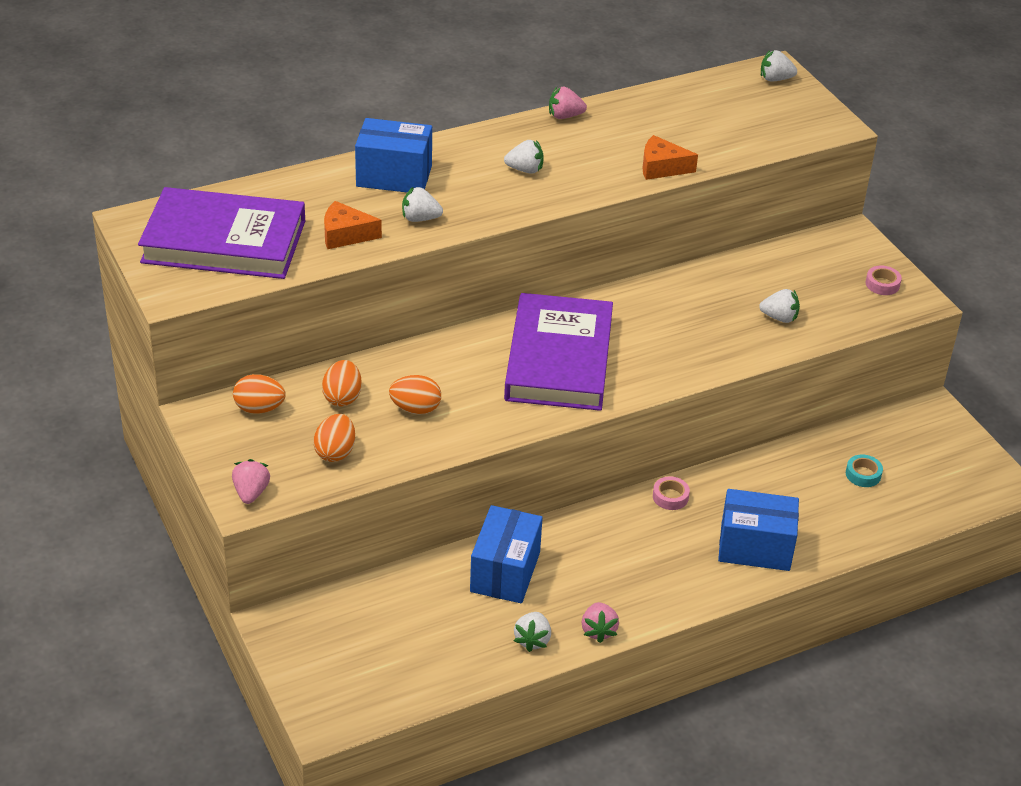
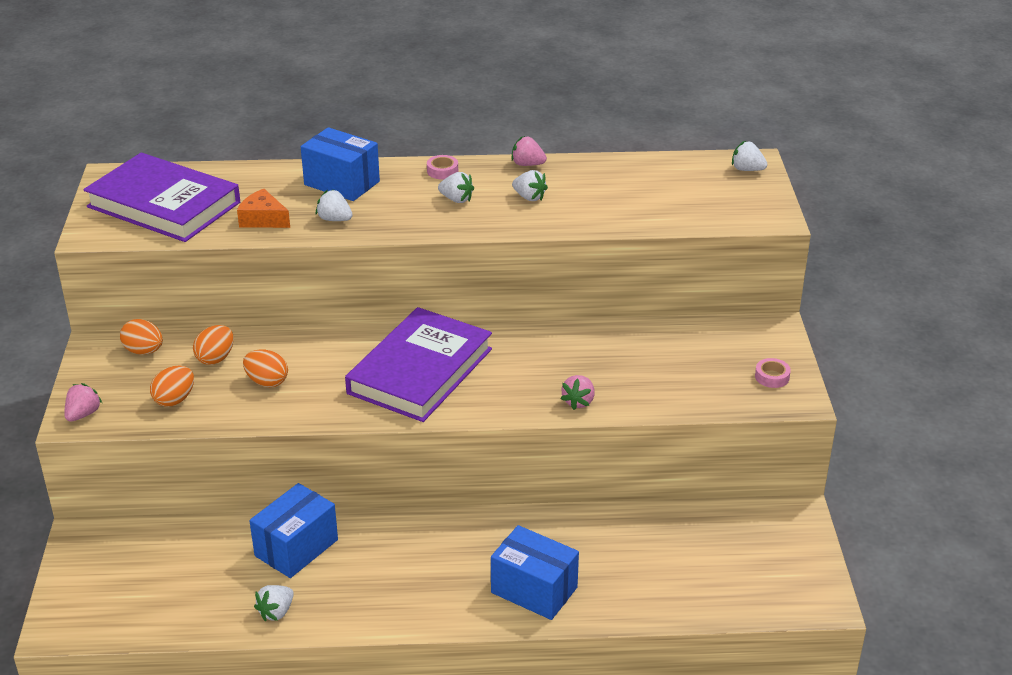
camera: 25 degrees right, 5 degrees down
(598, 630) = (339, 621): pink strawberry -> pink strawberry (578, 402)
(661, 167) = (579, 221): orange cheese -> none
(670, 497) = (488, 524): pink tape -> pink tape (442, 171)
(779, 318) = (648, 383): white strawberry -> white strawberry (529, 197)
(863, 474) = (685, 553): turquoise tape -> none

